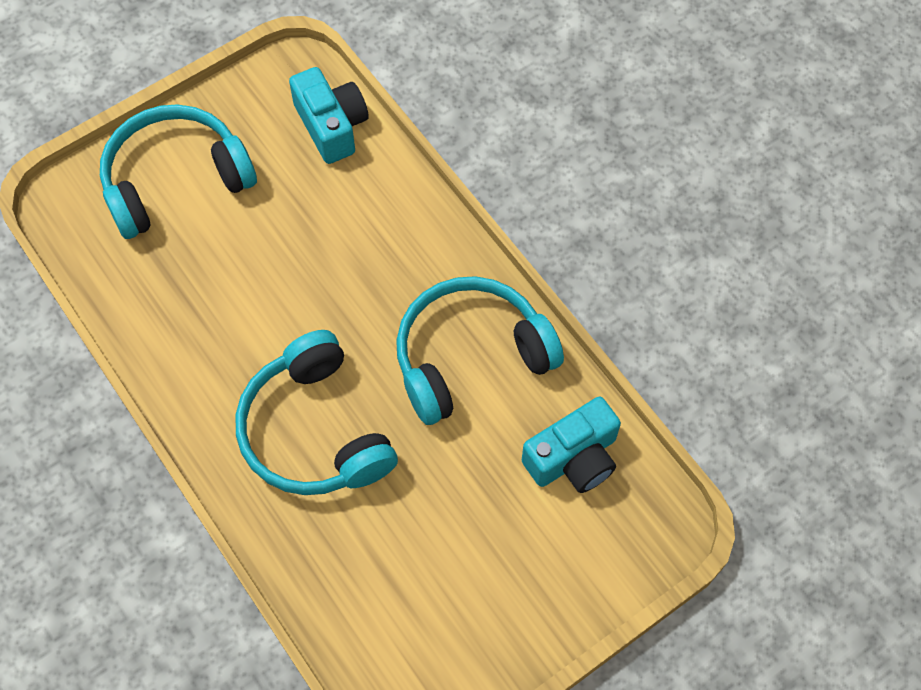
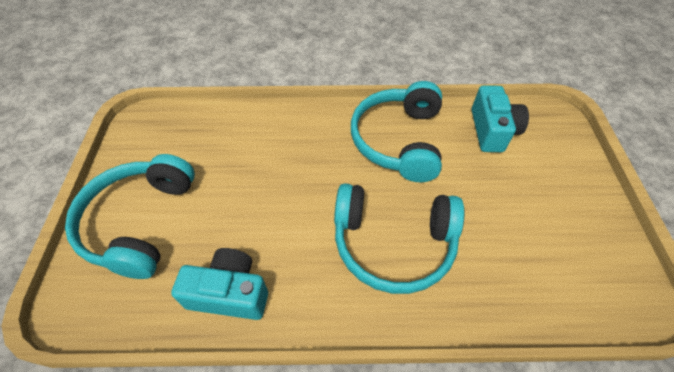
camera: 55 degrees left, 10 degrees down
(331, 126) = (195, 124): turquoise camera -> turquoise camera (229, 293)

